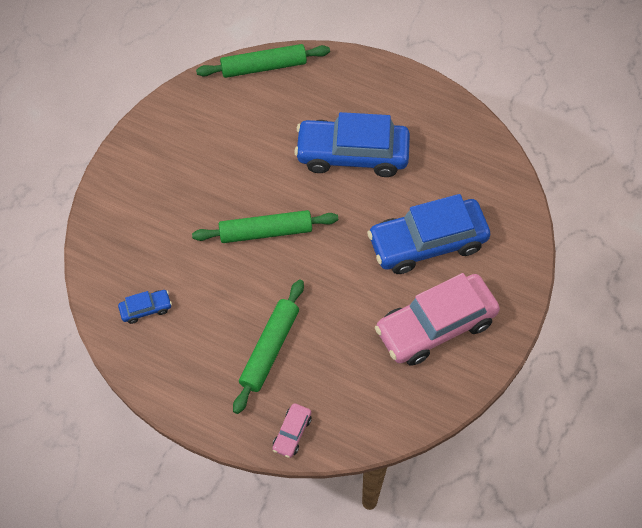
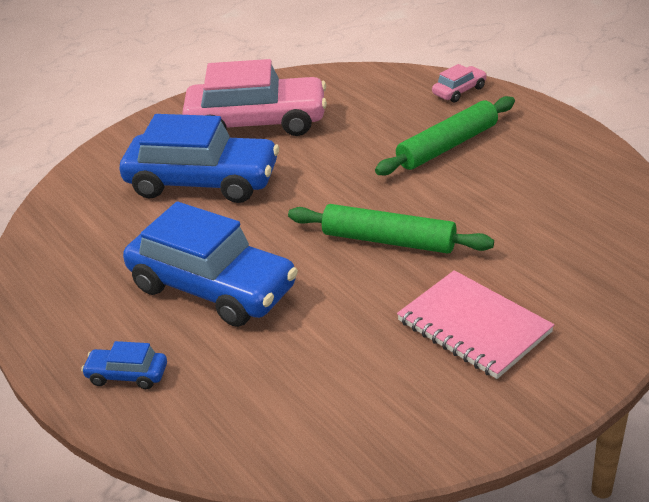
camera: 150 degrees left, 25 degrees down
(146, 309) = (585, 209): blue car -> blue car (127, 375)
(184, 180) = (474, 327): none -> pink notebook
(263, 66) = (250, 452): green rolling pin -> none

